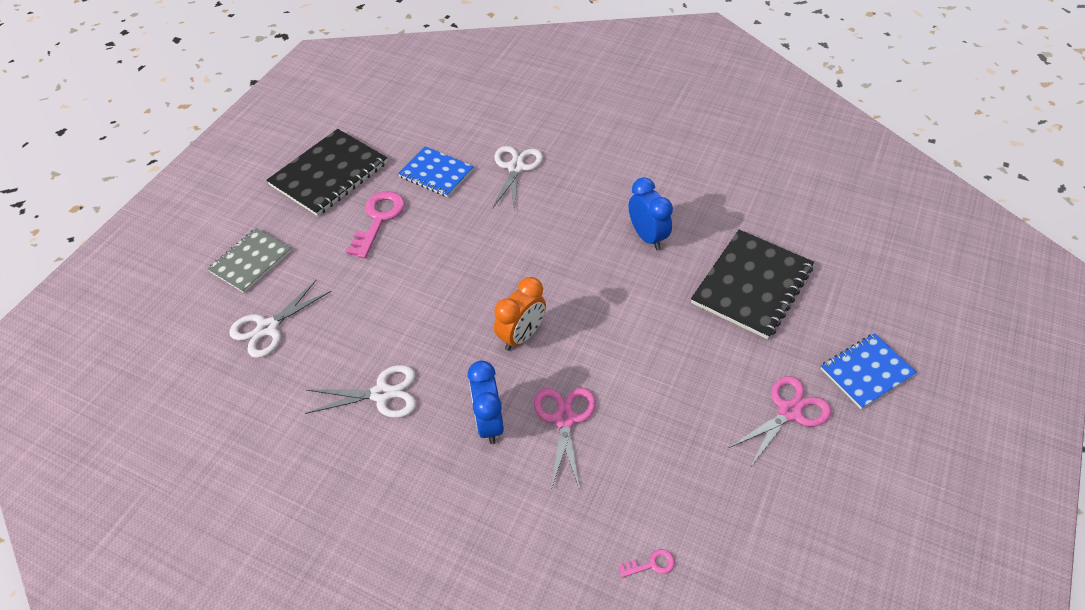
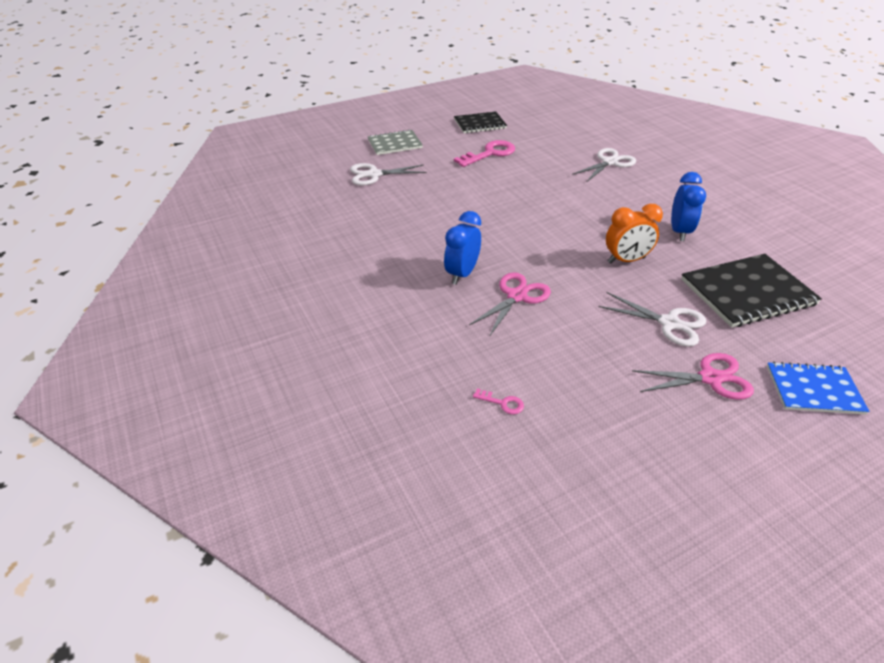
camera: 35 degrees right, 10 degrees down
(329, 174) = (480, 124): black notebook -> black notebook, size x0.63
(382, 394) = (408, 230): white scissors -> white scissors (669, 323)
(436, 173) = (550, 146): blue notebook -> none
(521, 336) = (529, 243): orange clock -> orange clock (626, 260)

